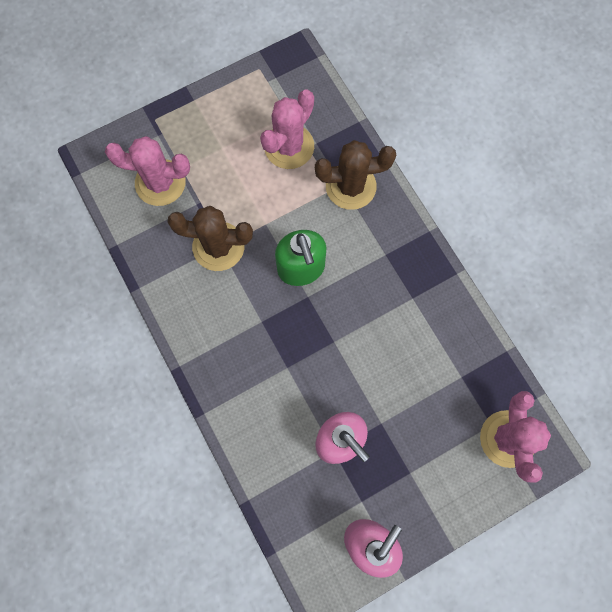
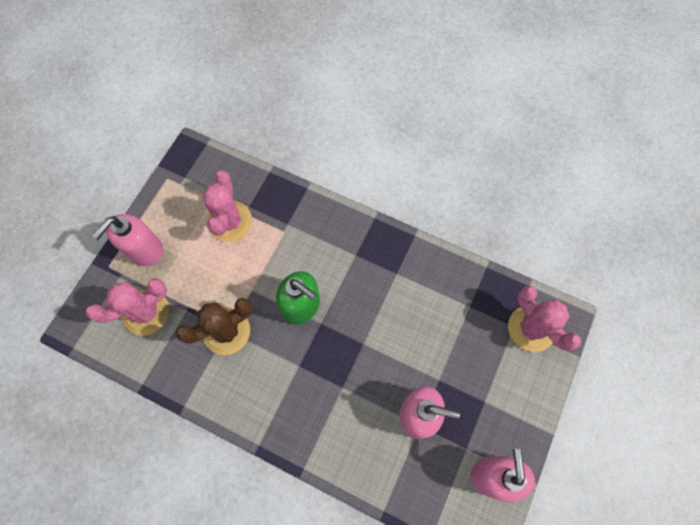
camera: 35 degrees left, 5 degrees down
(195, 125) = (145, 250): none -> pink soap dispenser
(350, 186) = (296, 222): brown cactus -> none

